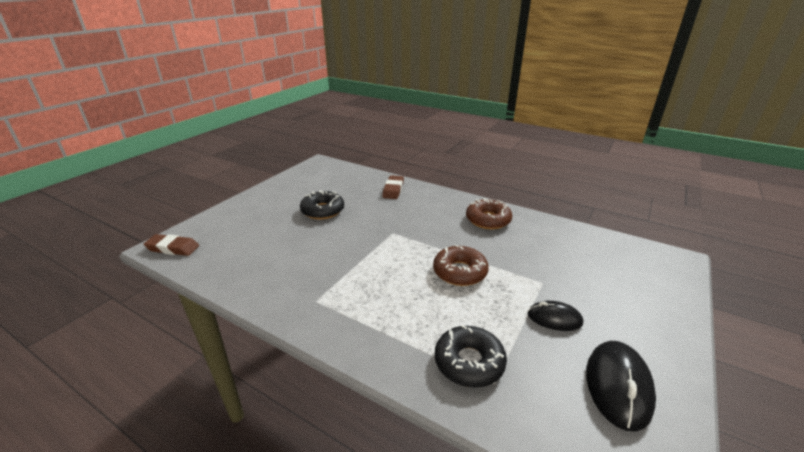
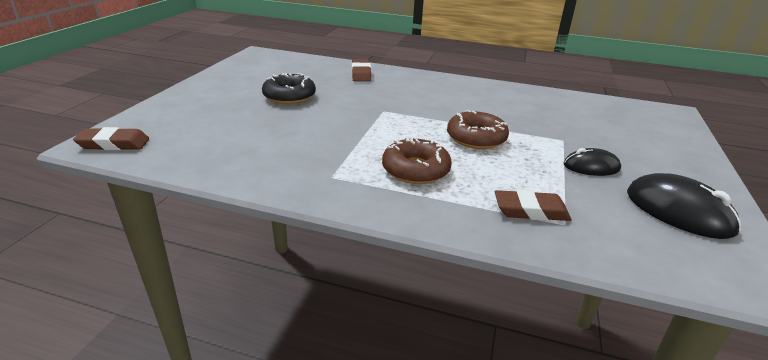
camera: 15 degrees left, 0 degrees up
(469, 362) = (530, 210): black donut -> brown eraser
(488, 220) = (479, 93): brown donut -> brown donut (415, 170)
(618, 386) = (678, 212): black mouse -> black mouse turned 45 degrees counterclockwise

